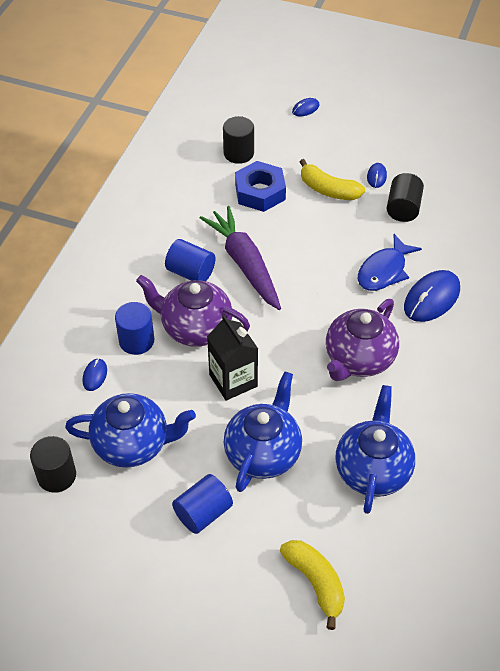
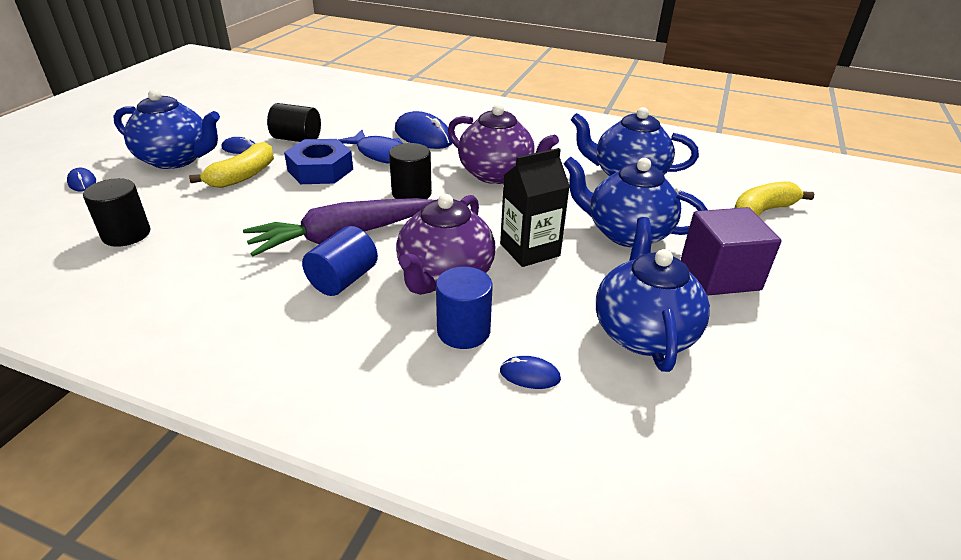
camera: 90 degrees left, 15 degrees down
(56, 476) = (722, 412): black cylinder -> black cylinder (411, 193)
(203, 513) = (719, 275): blue cylinder -> purple cube
(260, 192) = (217, 220): blue nut -> blue nut (320, 170)
(349, 145) = (176, 159): none -> blue teapot

